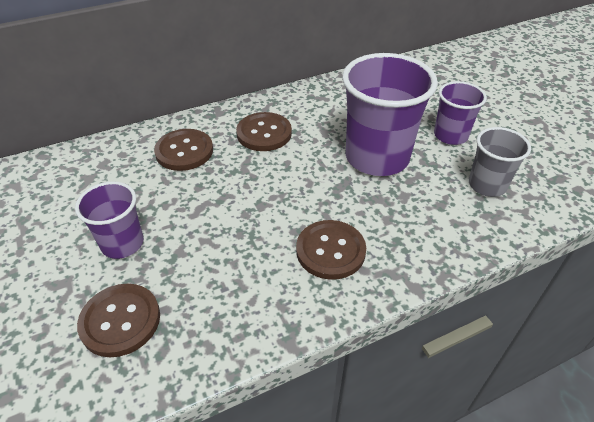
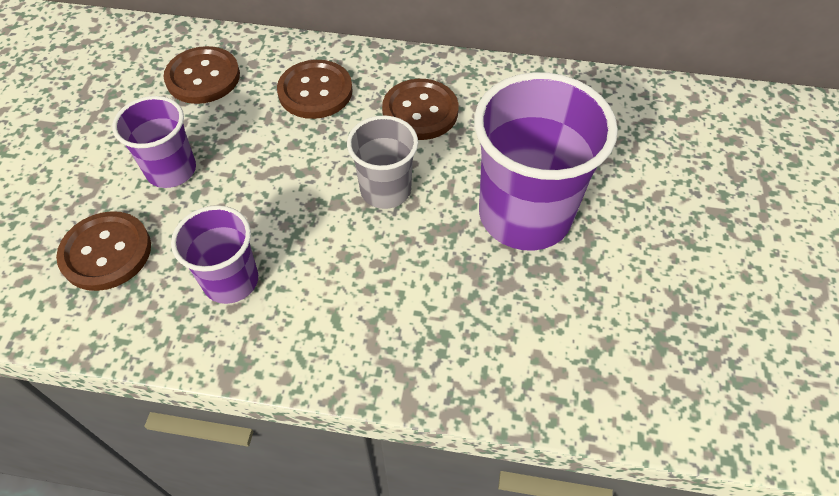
camera: 35 degrees right, 10 degrees up
(330, 251) = (358, 302): brown button -> brown button (203, 77)
(450, 135) = (656, 236): purple cup -> purple cup (231, 281)
(487, 185) = (633, 333): grey cup -> grey cup (385, 190)

